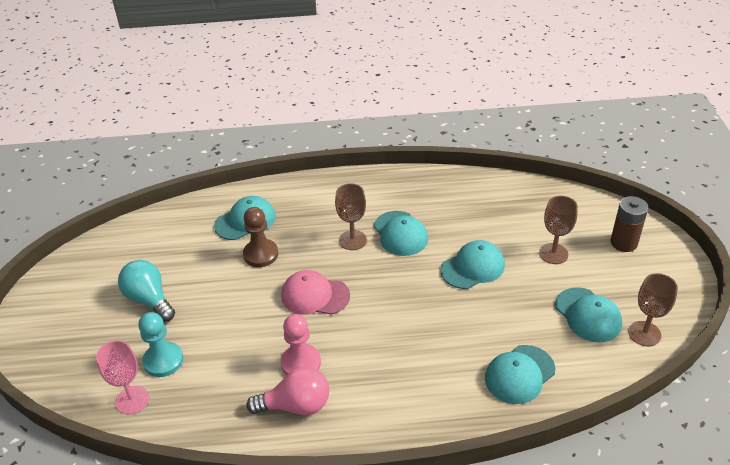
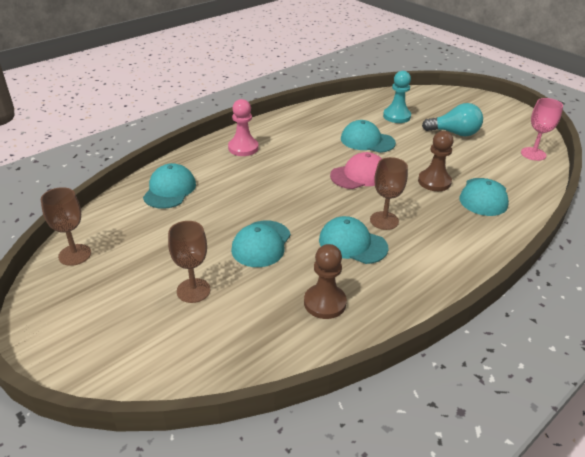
camera: 140 degrees right, 5 degrees down
(132, 400) = (385, 100): pink goblet -> pink goblet (533, 154)
(296, 405) = (298, 127): pink light bulb -> none
(301, 363) = (320, 143): pink pawn -> pink pawn (243, 148)
(465, 204) = (325, 303): none -> brown pawn
(588, 315) = (132, 249): turquoise cap -> turquoise cap (367, 141)
(623, 243) = (119, 339): brown battery -> none

